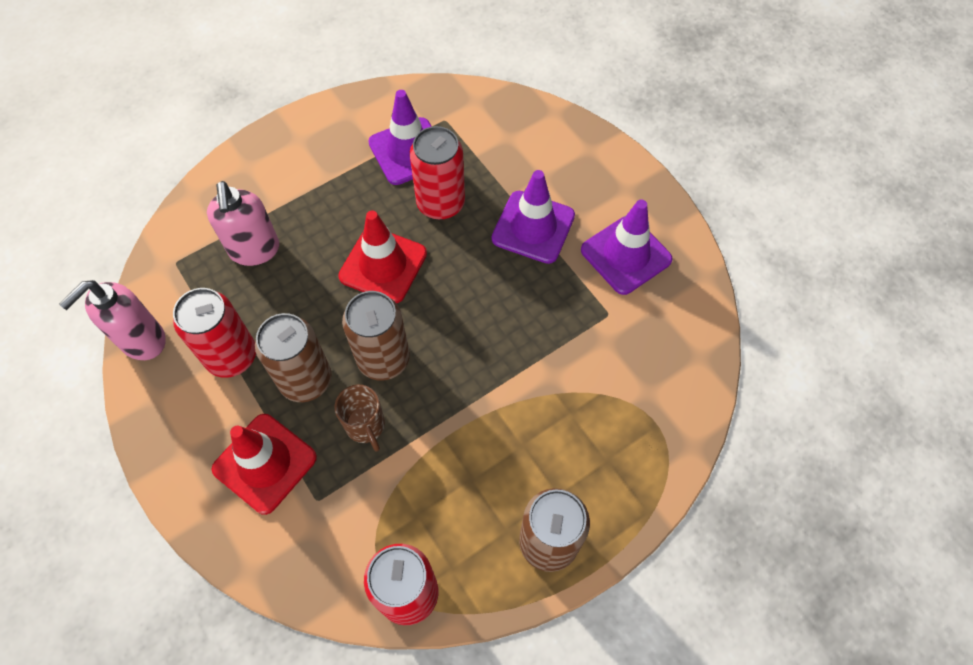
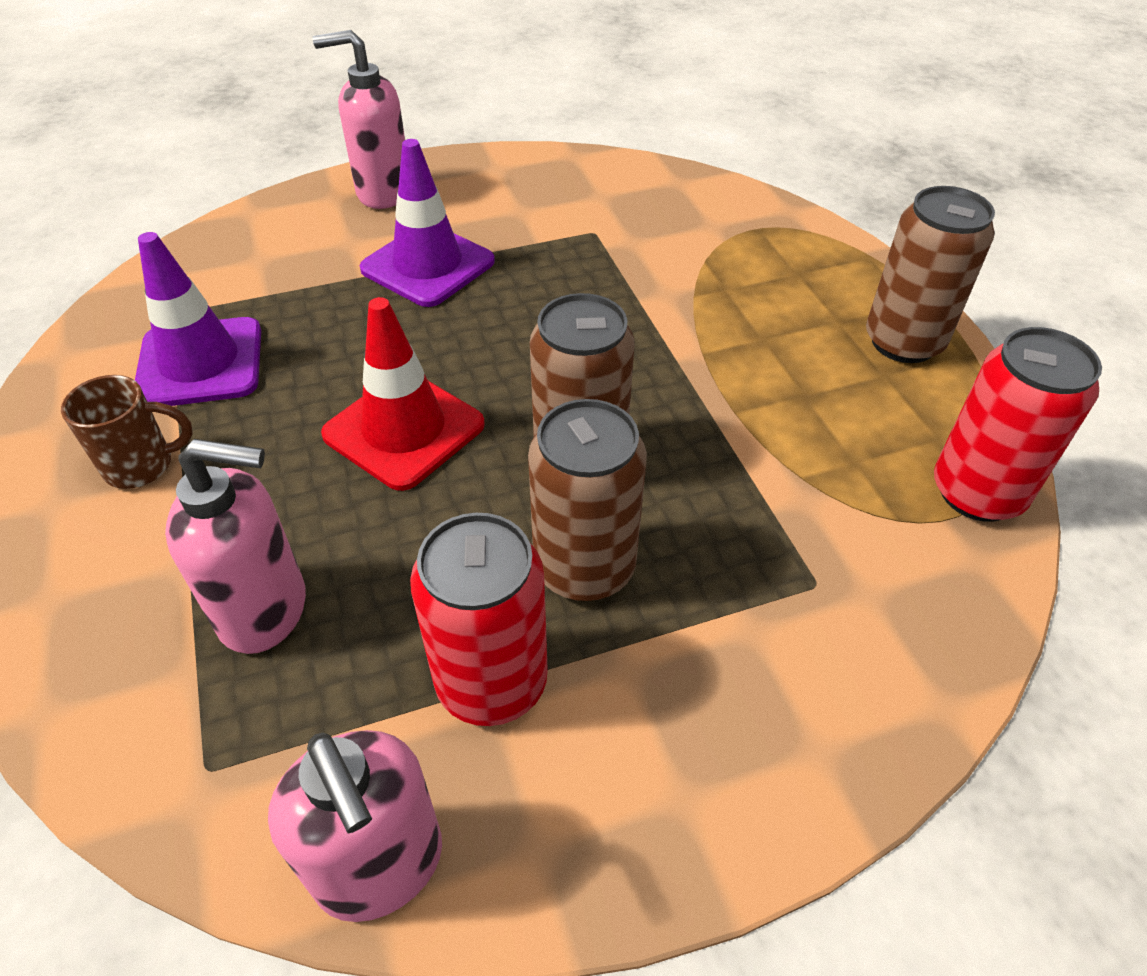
camera: 75 degrees left, 15 degrees down
(265, 463) = (735, 653): red traffic cone -> none
(366, 426) = (695, 498): brown mug -> brown mug (142, 466)
(440, 203) = (327, 345): red can -> none
(604, 174) = (383, 192): none -> pink soap dispenser
(626, 255) = (515, 202): purple traffic cone -> none

